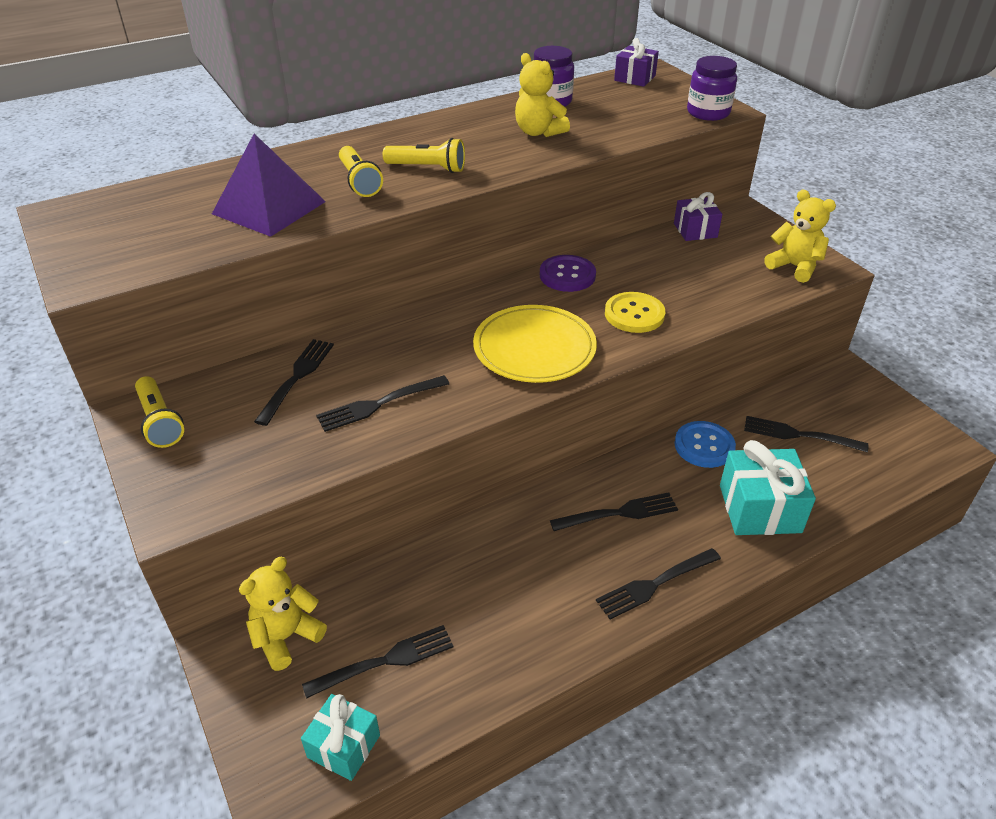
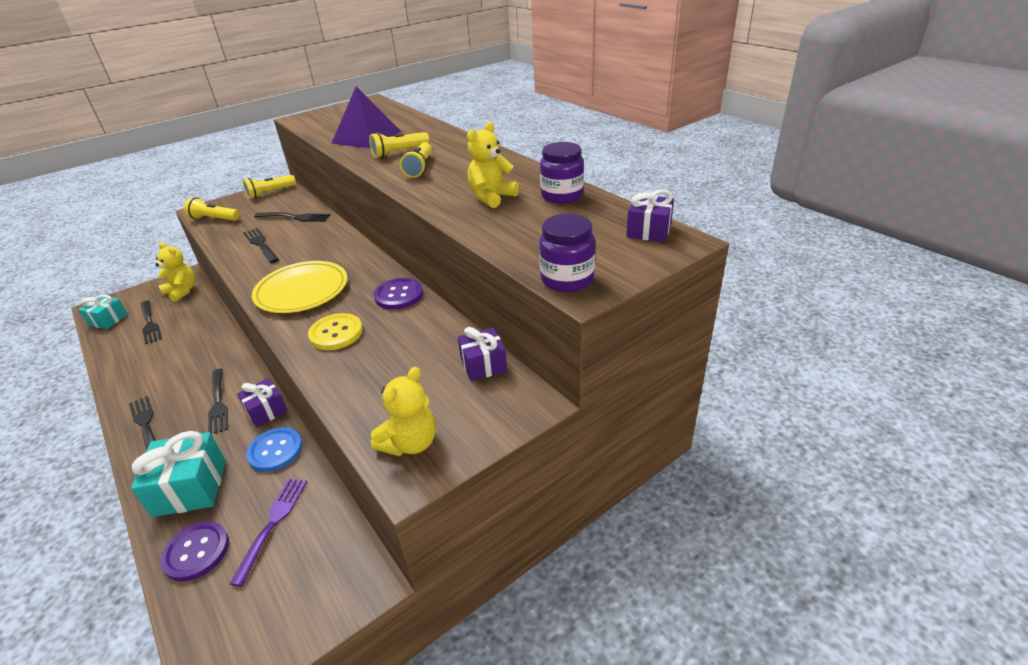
camera: 85 degrees right, 5 degrees down
(234, 483) = (214, 219): none -> yellow flashlight
(639, 463) = (266, 411): none -> purple gift
(800, 435) = (272, 525): black fork -> purple fork
(837, 485) = (196, 552): none -> purple button

